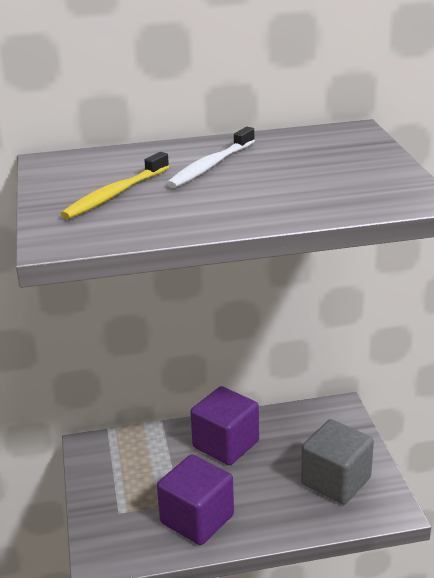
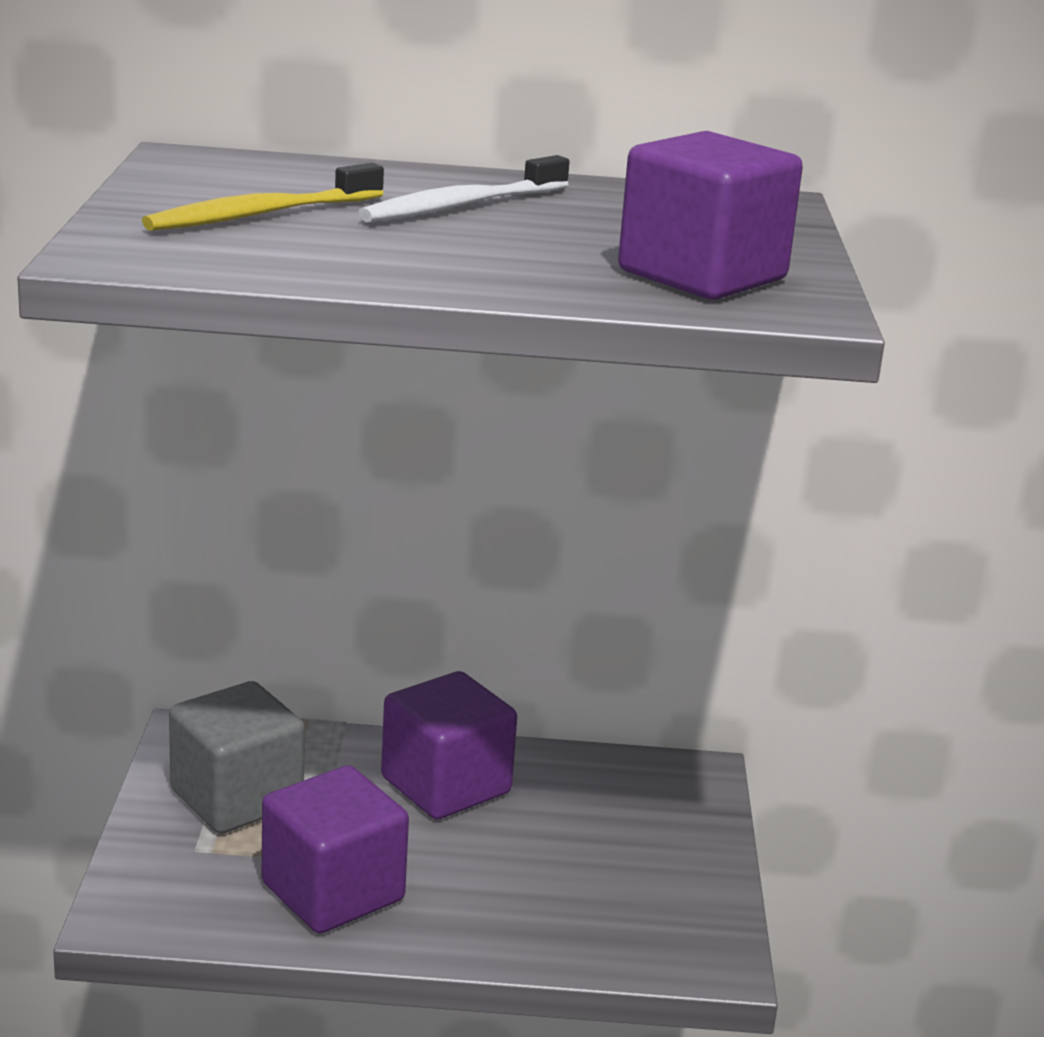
camera: 10 degrees right, 5 degrees down
(336, 481) = (626, 889): grey cube -> grey cube (236, 798)
(358, 188) = (702, 275): none -> purple cube

